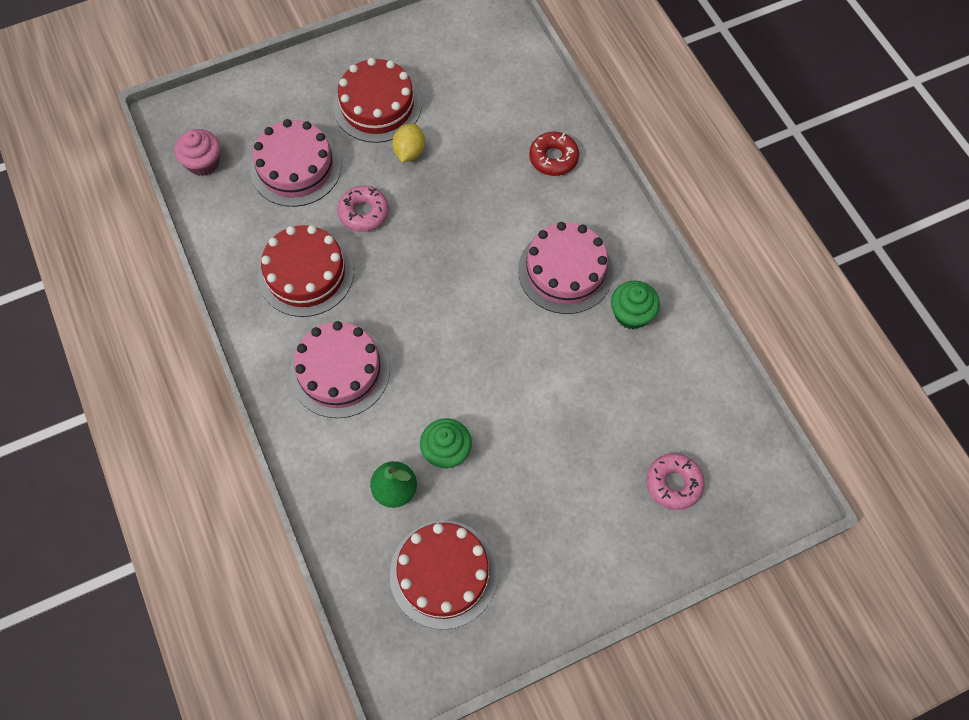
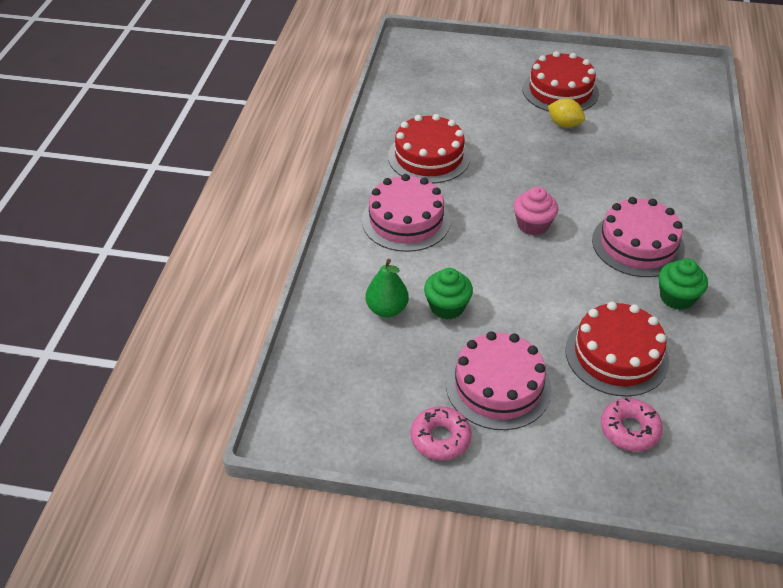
camera: 35 degrees right, 20 degrees down
(203, 163) = (409, 71): pink cupcake -> pink cupcake (533, 225)
(296, 167) = (471, 99): pink cake -> pink cake (498, 386)
(363, 213) = (500, 142): pink donut -> pink donut (440, 438)
(409, 152) = (564, 124): yellow lemon -> yellow lemon turned 75 degrees clockwise
(443, 574) = (379, 381): red cake -> red cake (616, 355)
(553, 158) = (681, 174): red donut -> none

